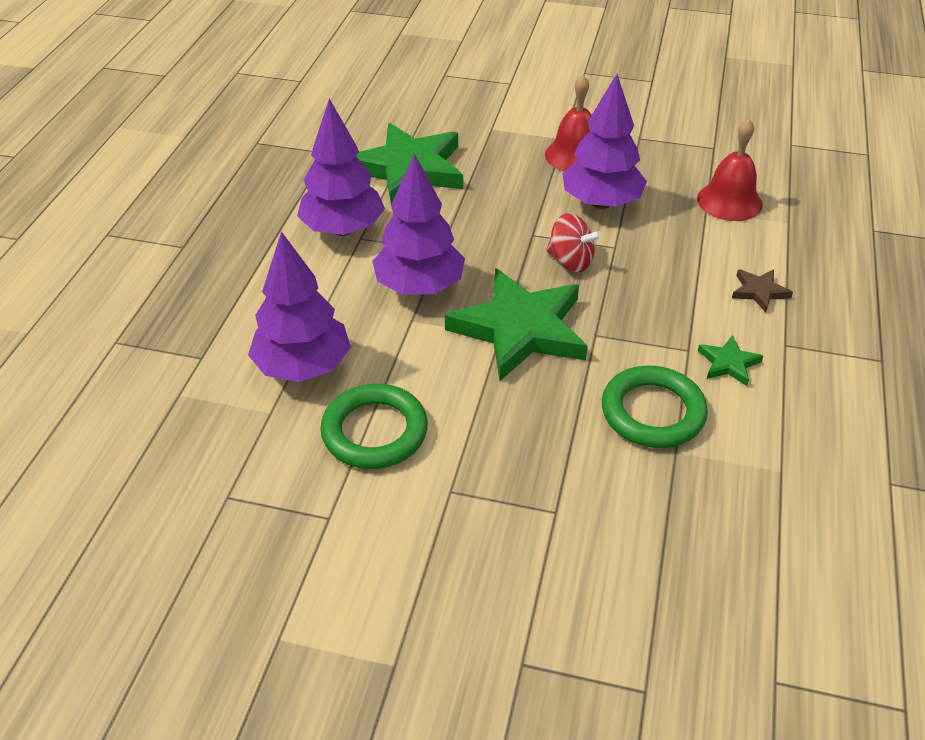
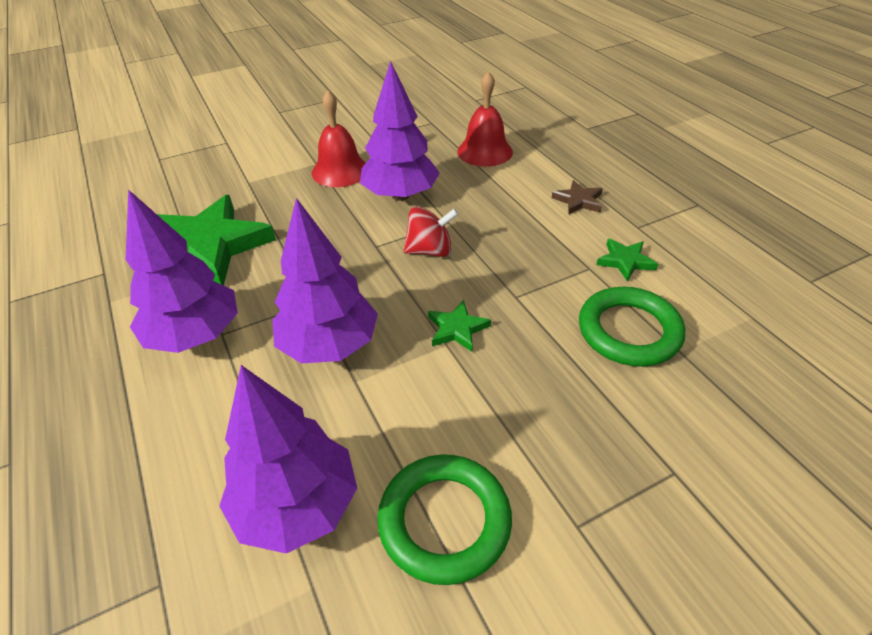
camera: 40 degrees left, 0 degrees up
(520, 329) = (457, 329): green star -> green star, size x0.43

